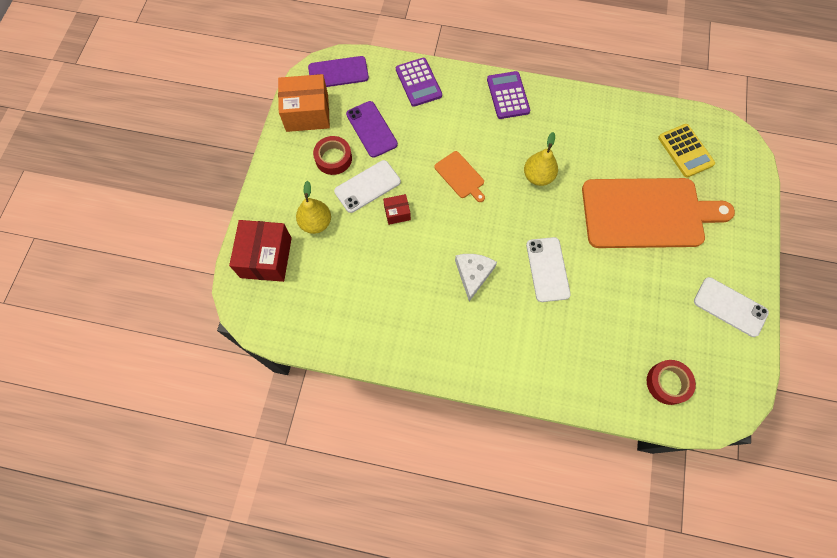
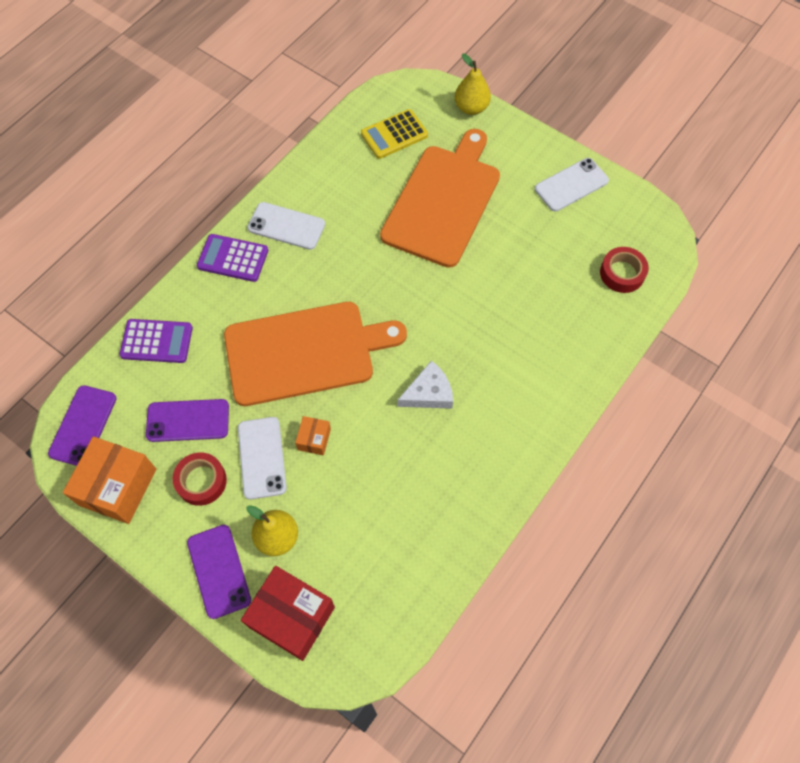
camera: 65 degrees left, 5 degrees down
(278, 198) = (219, 571): none -> purple phone
(397, 213) = (314, 439): red box -> orange box
(460, 176) = (305, 352): orange cutting board -> orange cutting board, size x2.37
(473, 274) = (429, 393): white cheese -> white cheese turned 120 degrees clockwise
(538, 176) = (349, 277): yellow pear -> yellow pear (471, 108)
(547, 269) = (458, 319): white phone -> white phone (286, 226)
(685, 151) = (394, 135): yellow calculator -> yellow calculator turned 150 degrees clockwise

